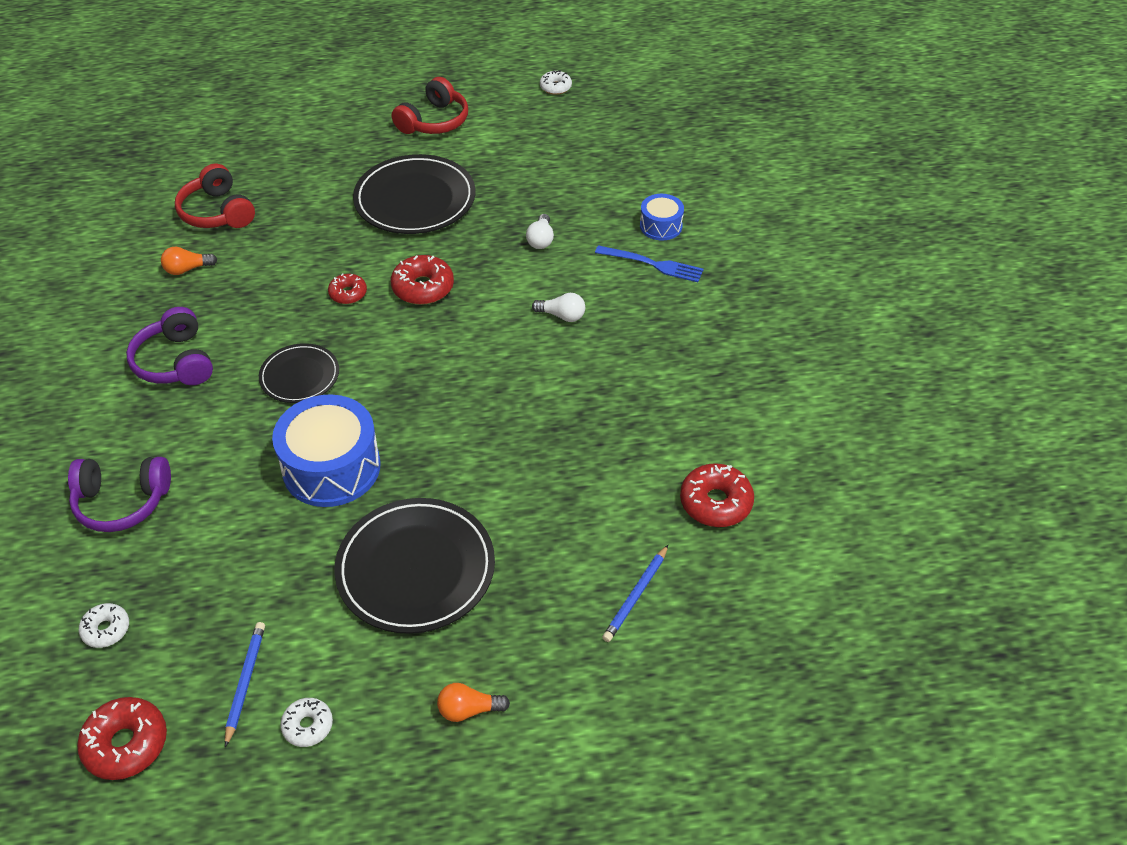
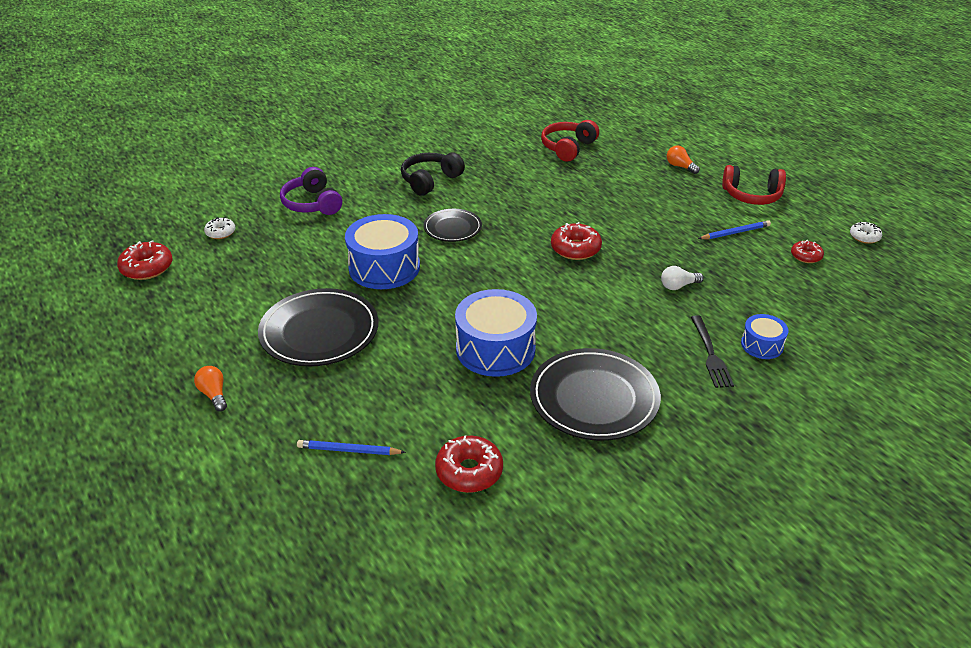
camera: 65 degrees right, 10 degrees down
(176, 362) = (430, 181): purple headphones -> black headphones
(187, 269) = (509, 156): orange light bulb -> orange light bulb (680, 166)
(245, 682) = (202, 294): blue pencil -> blue pencil (735, 232)
(308, 726) = (179, 329): white donut -> none
(348, 293) = (541, 220): red donut -> red donut (806, 256)
(415, 199) = (660, 215): black plate -> black plate (594, 398)
(548, 417) = (495, 349): none -> blue drum
(562, 315) = (606, 322): white light bulb -> none
(653, 264) = (711, 354): blue fork -> black fork

